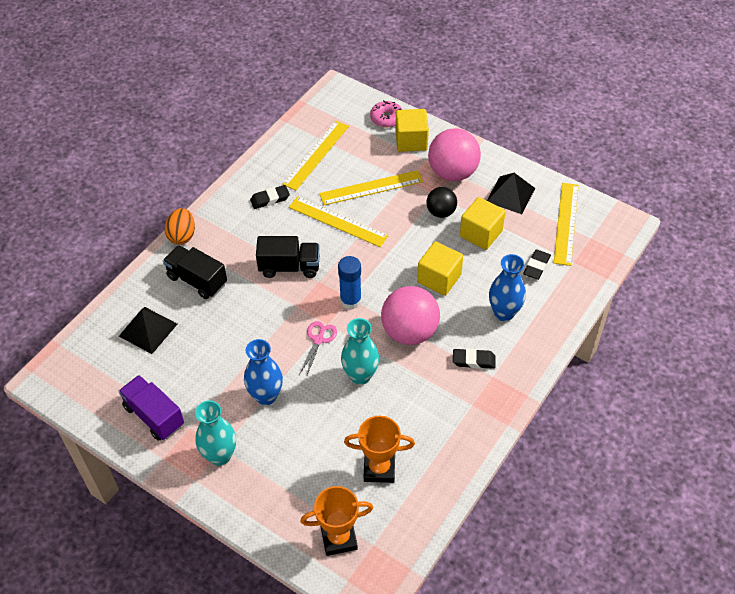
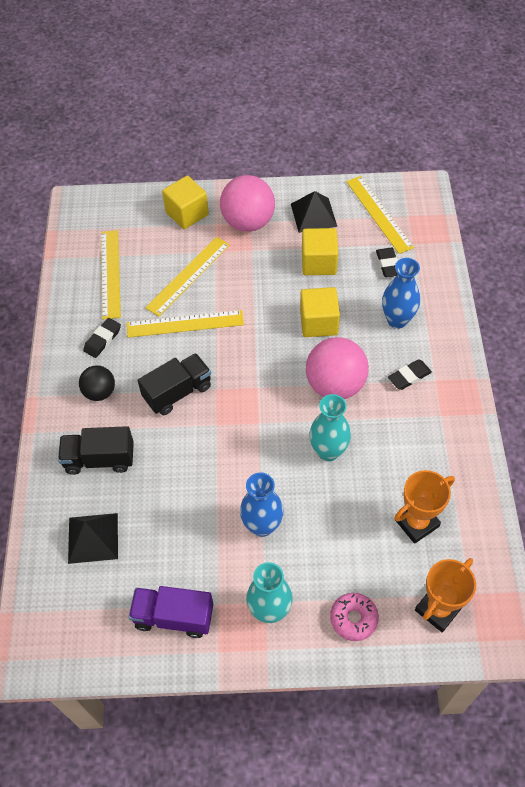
camera: 35 degrees left, 5 degrees up
(182, 236) = (46, 425): orange egg -> none
(318, 340) = (263, 443): pink scissors -> none
(350, 300) = (260, 389): blue glue stick -> none
(386, 118) = (146, 205): pink donut -> pink donut (353, 619)
(441, 212) = (268, 263): black ball -> black ball (100, 392)

